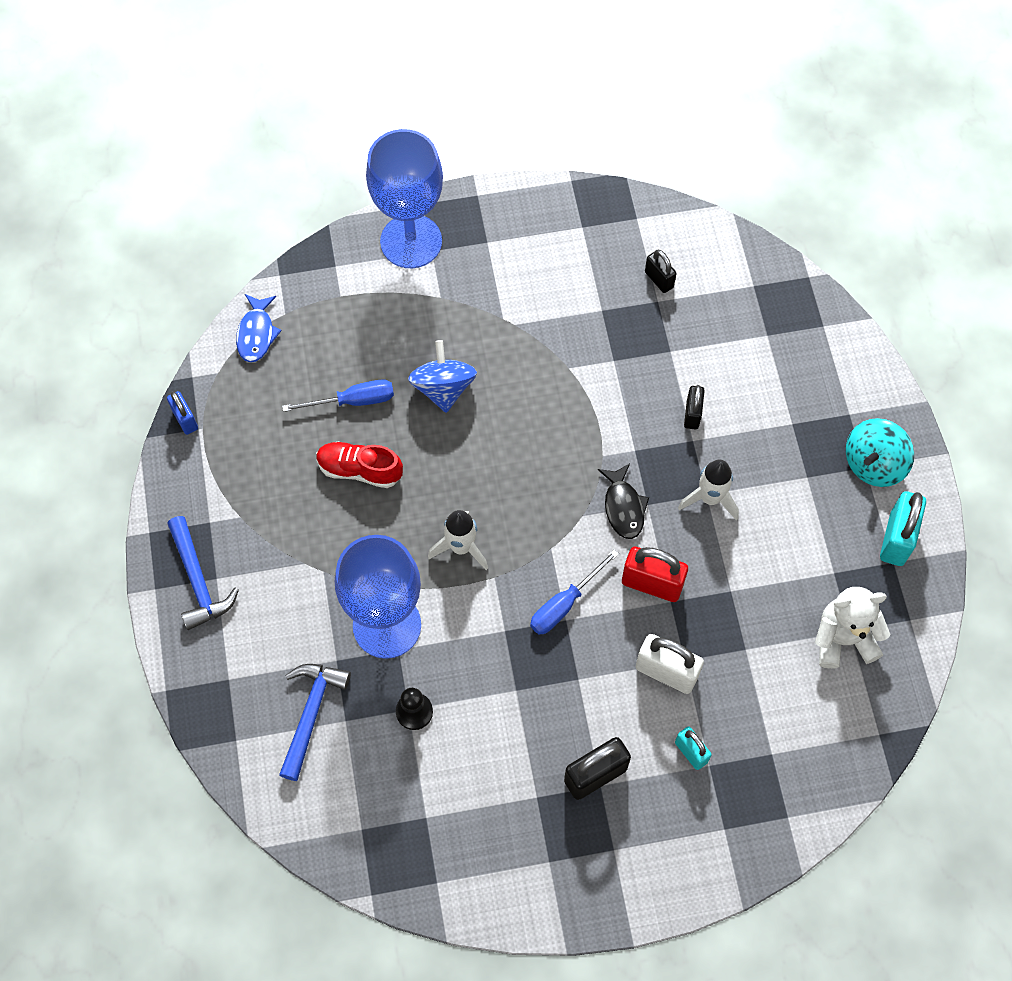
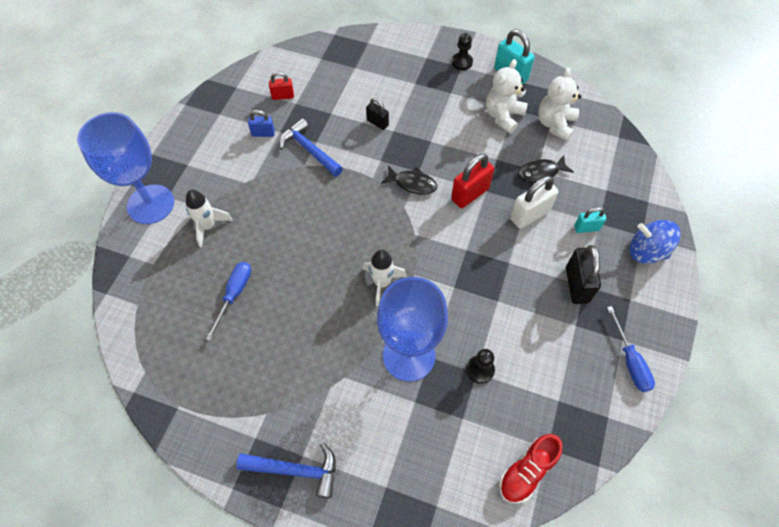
camera: 60 degrees left, 5 degrees down
(185, 419) = (163, 414): blue padlock -> blue padlock (263, 133)
(256, 334) = (136, 330): blue fish -> none
(311, 714) = (445, 440): blue hammer -> blue hammer (309, 150)
(360, 470) = (286, 316): red shoe -> red shoe (527, 471)
(443, 388) = (266, 237): blue spinning top -> blue spinning top (646, 251)
(564, 604) = (455, 245): blue screwdriver -> blue screwdriver (630, 361)
(659, 279) = (283, 96): black padlock -> red padlock
(710, 498) = (434, 140): white rocket -> white rocket (208, 226)
(744, 656) = (541, 173): none -> black fish
(811, 564) = (503, 116): none -> white teddy bear
(873, 463) = (462, 62): turquoise spinning top -> black pawn

